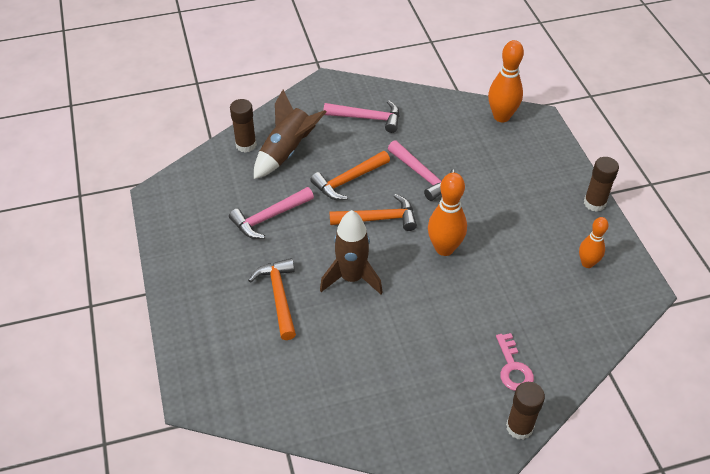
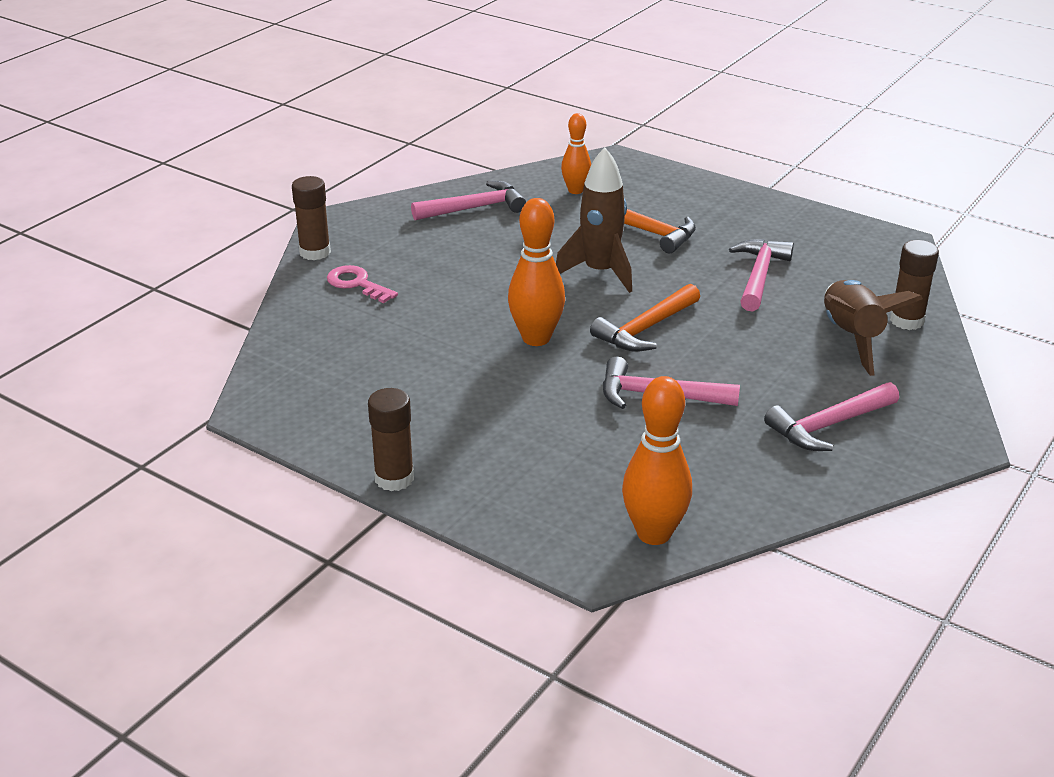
camera: 140 degrees right, 15 degrees down
(348, 180) = (735, 346): orange hammer -> none
(361, 404) = (474, 208): none -> pink hammer
(587, 263) = (348, 404): orange bowling pin -> orange bowling pin (575, 190)

